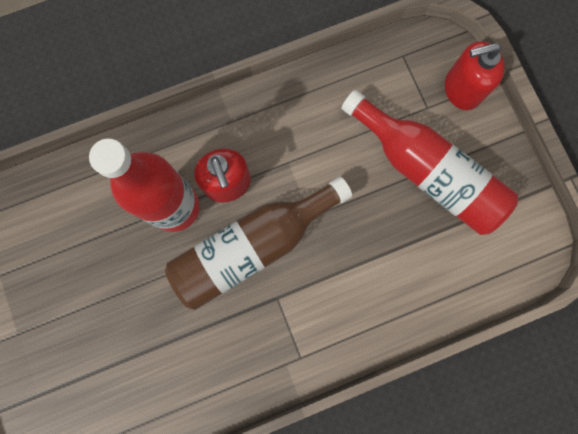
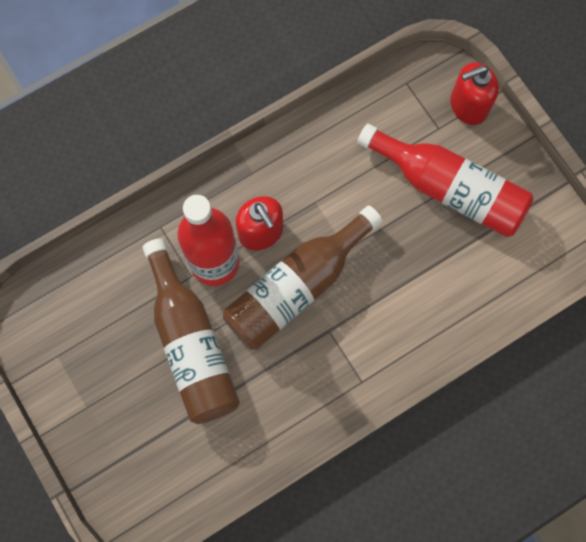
camera: 10 degrees left, 5 degrees down
(135, 287) = (191, 344): none -> brown bottle

